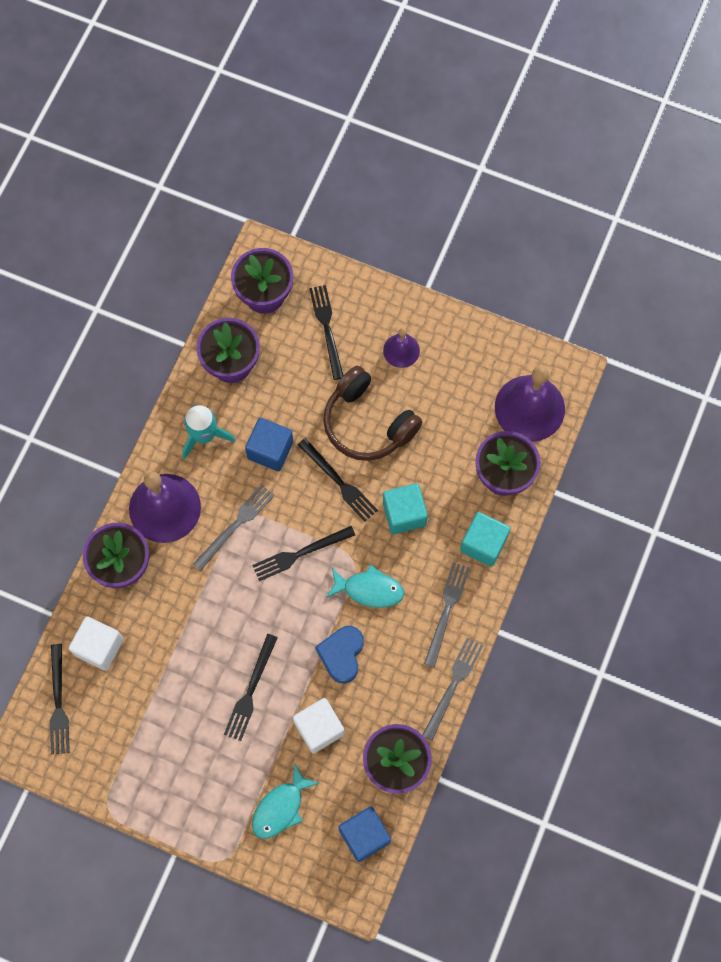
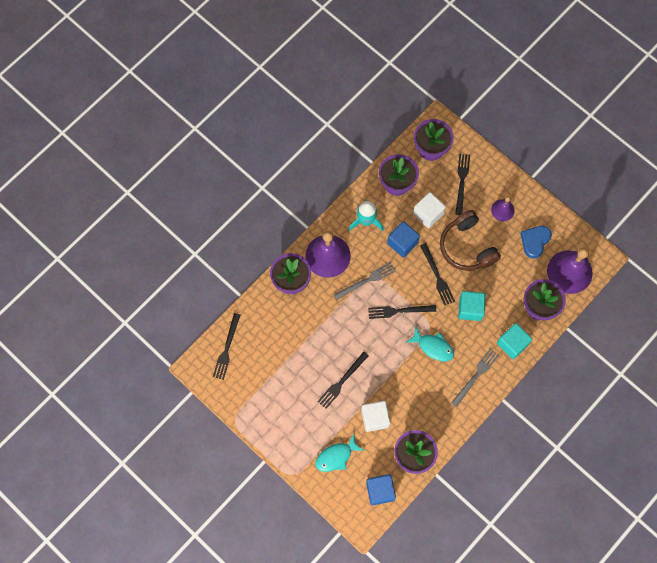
camera: 20 degrees right, 0 degrees up
(99, 647) = (261, 324): white cube -> white cube (428, 214)
(342, 654) = (403, 379): blue heart -> blue heart (534, 242)
(453, 686) = (464, 422): grey fork -> none

